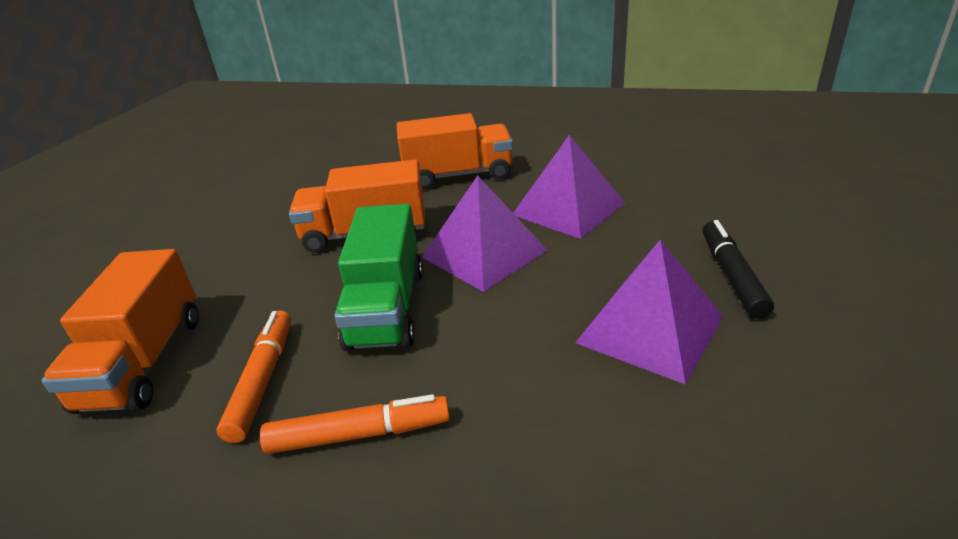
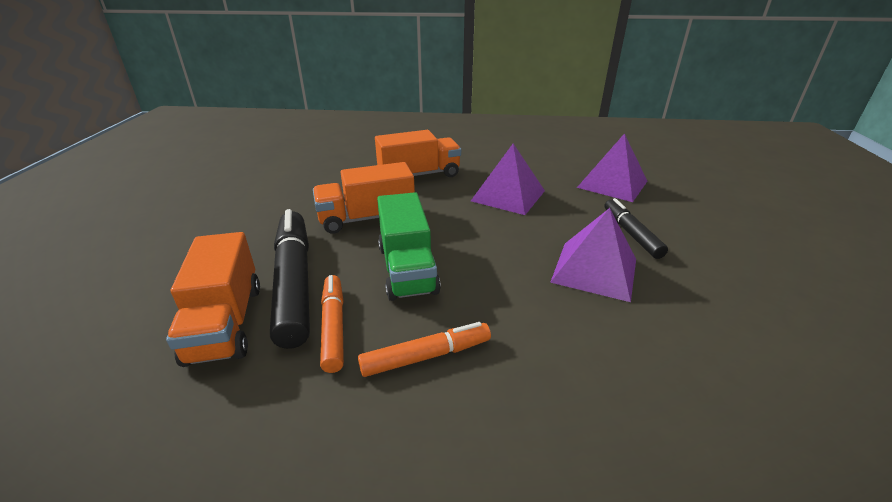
camera: 15 degrees left, 0 degrees up
(242, 316) = (294, 282): none -> black marker
(484, 254) = (462, 228): purple pyramid -> purple pyramid (612, 184)

